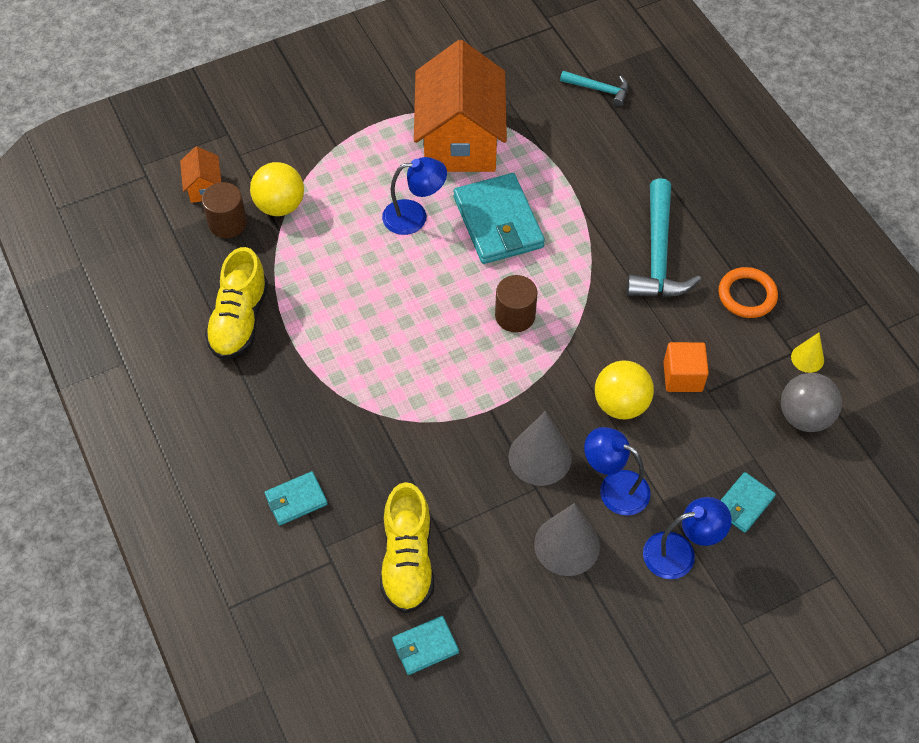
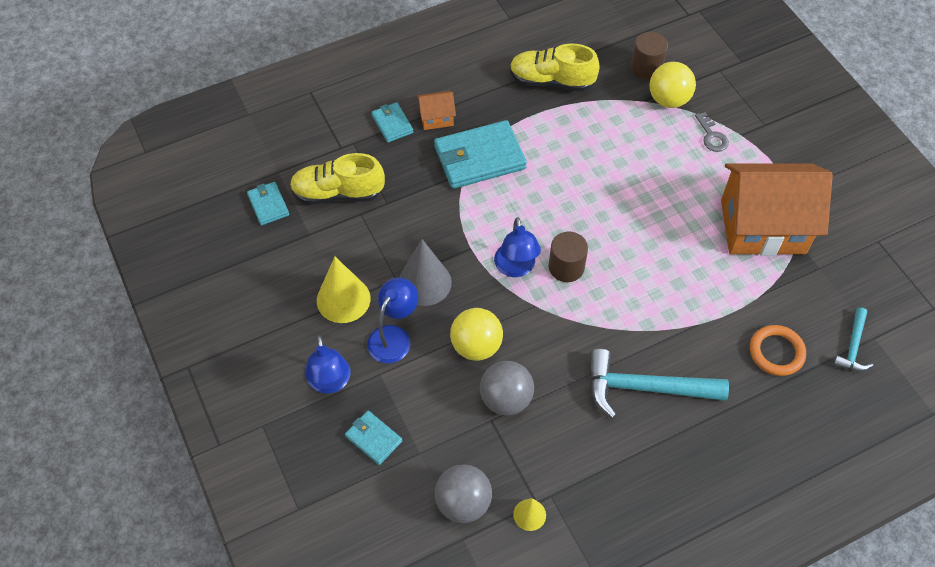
camera: 90 degrees right, 0 degrees up
(204, 187) = (681, 50): orange house -> orange house (436, 118)
(337, 171) = (712, 136): none -> grey key
(414, 216) = (668, 193): blue lamp -> blue lamp (516, 268)
(498, 222) = (669, 256): turquoise wallet -> turquoise wallet (479, 158)
(567, 545) = (343, 299): grey cone -> yellow cone
(682, 376) = (506, 399): orange cube -> grey ball
(747, 295) = (602, 465): orange ring -> orange ring (776, 352)

